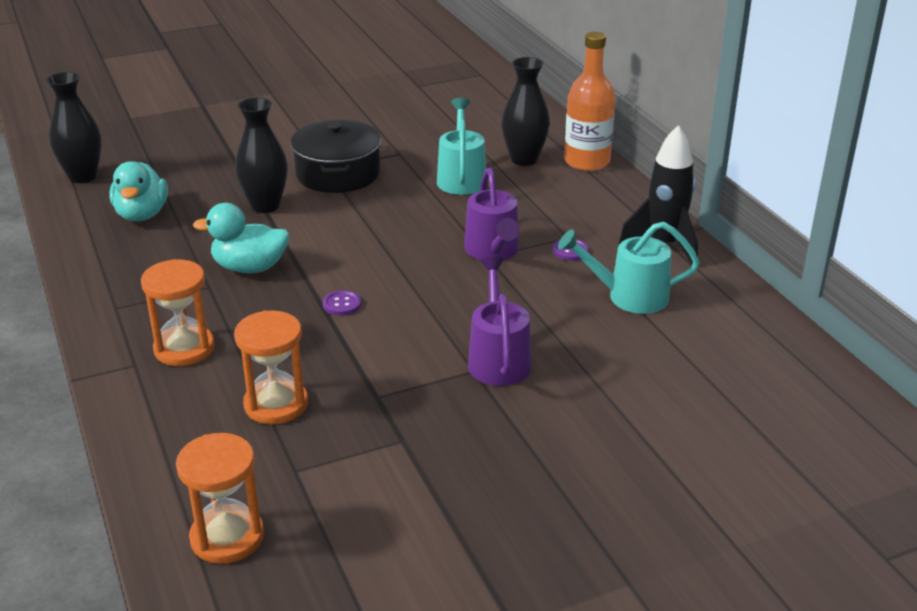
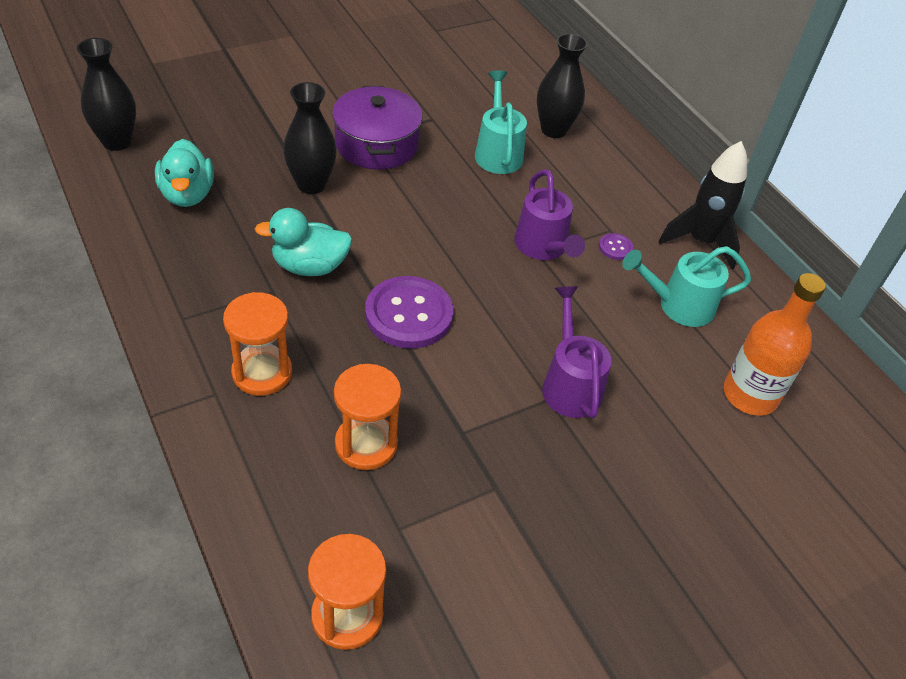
camera: 10 degrees left, 15 degrees up
(338, 174) = (376, 144): black pot -> purple pot
(342, 304) = (409, 314): purple button -> purple button, size x2.33
(587, 161) = (613, 134): orange bottle -> orange bottle (750, 395)

